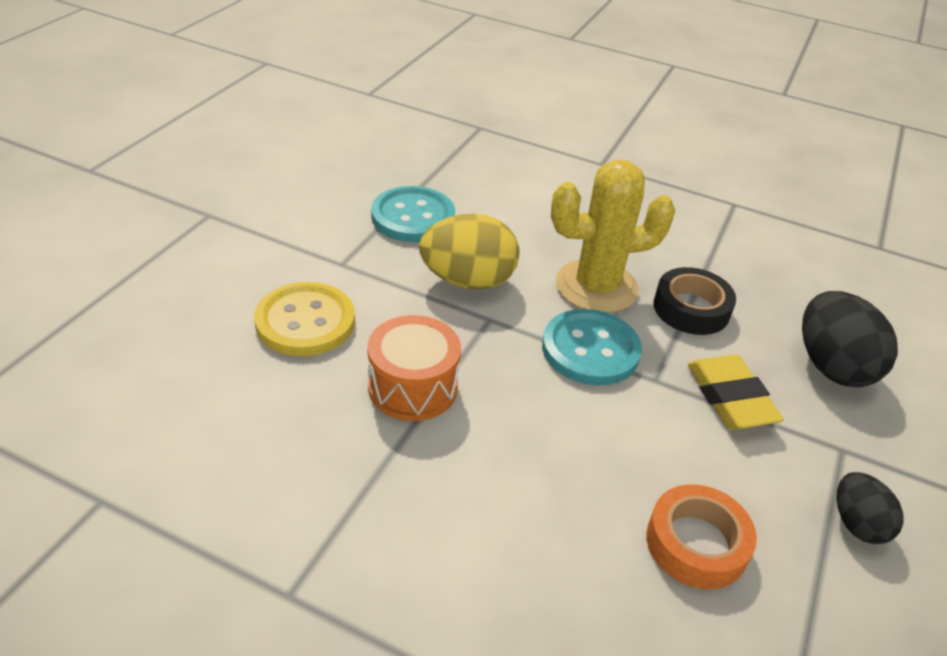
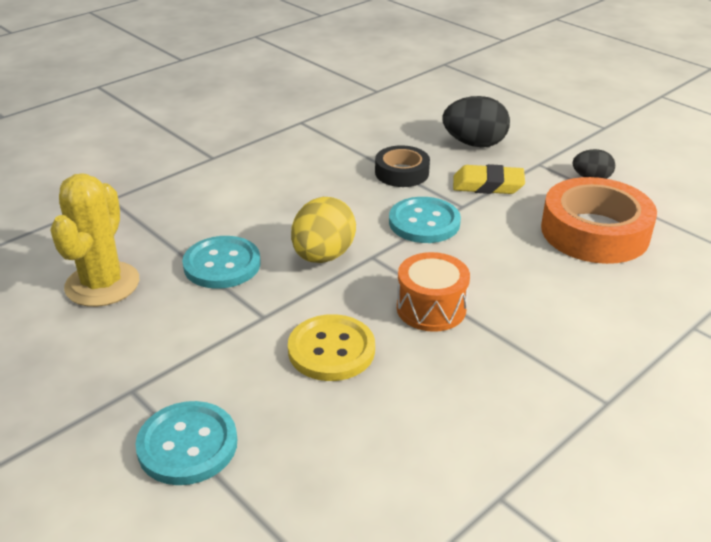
camera: 65 degrees left, 5 degrees down
(145, 263) = (187, 445): none -> turquoise button
(596, 287) = (360, 202): yellow cactus -> yellow cactus (102, 284)
(696, 544) = (594, 232): orange tape -> orange tape, size x1.76

